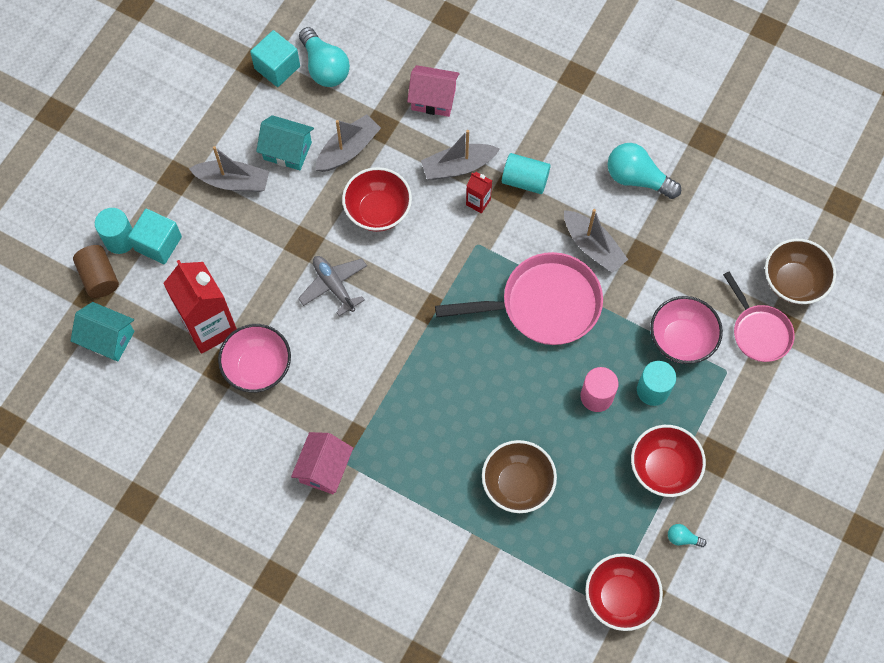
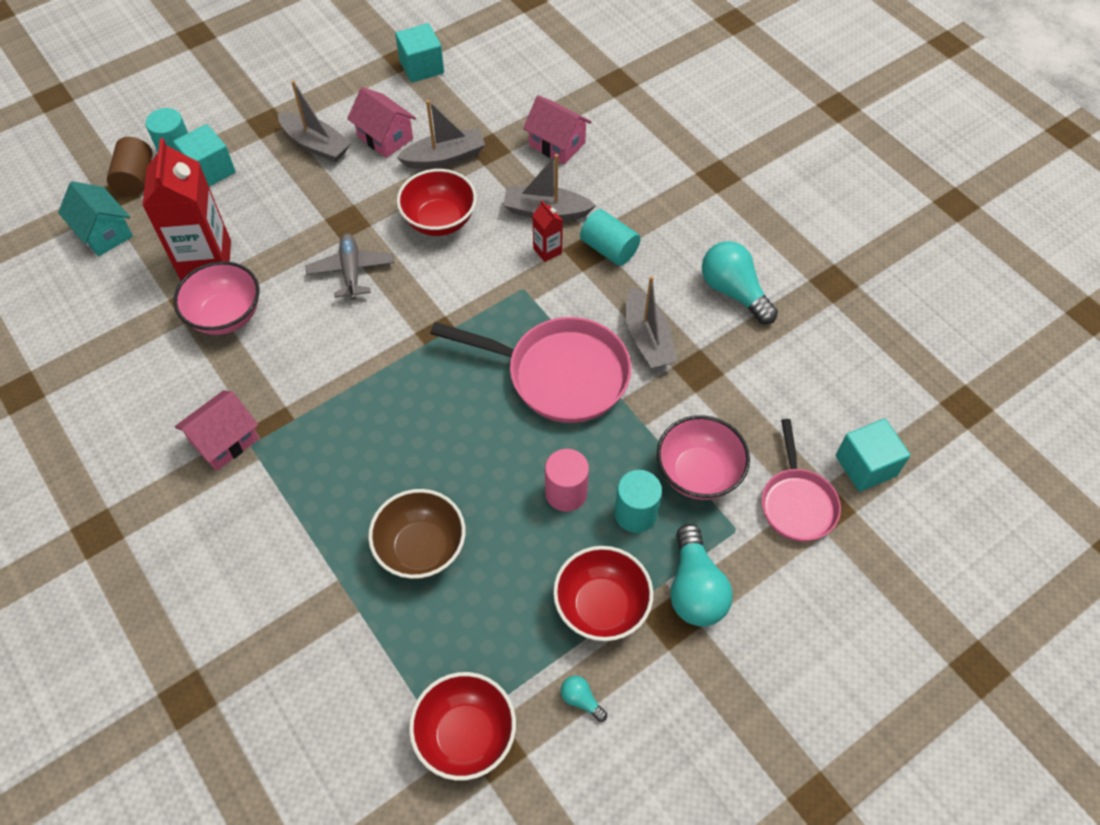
camera: 25 degrees right, 10 degrees down
(287, 151) = (385, 137): turquoise house -> pink house
(324, 67) = (467, 82): turquoise light bulb -> turquoise light bulb (695, 589)
(793, 282) = (865, 466): brown bowl -> turquoise cube

